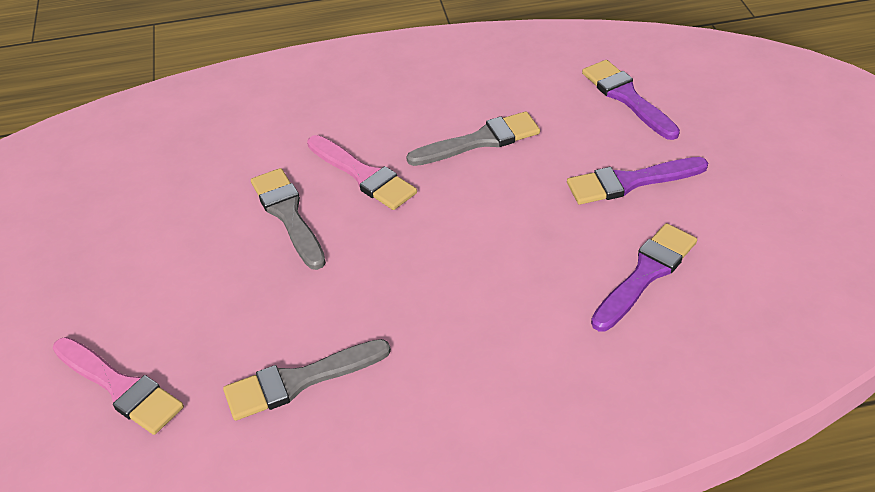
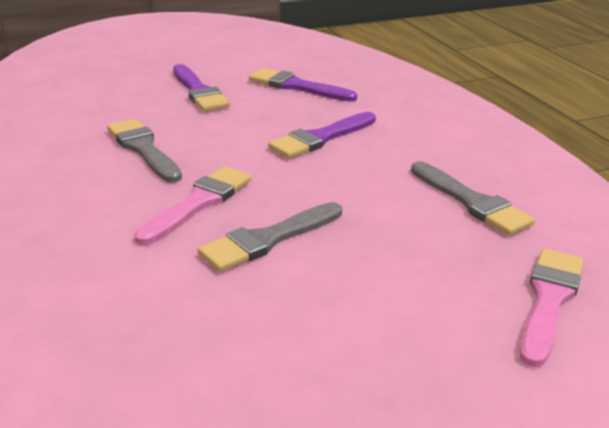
camera: 105 degrees left, 15 degrees down
(627, 97) = (87, 93): purple brush -> purple brush (320, 138)

